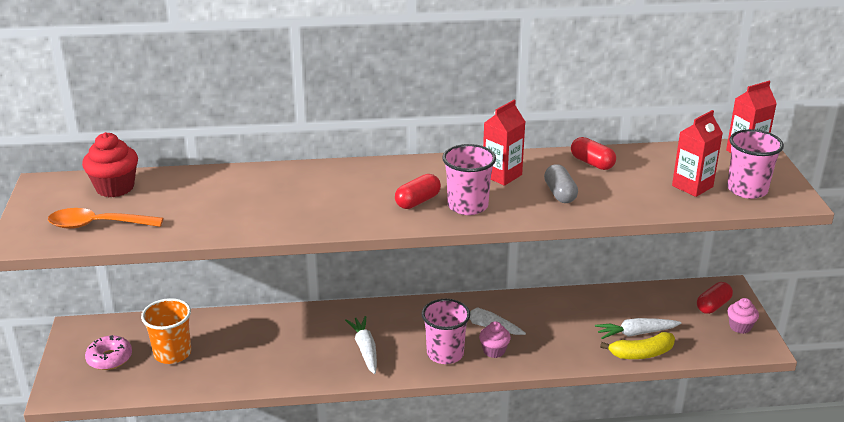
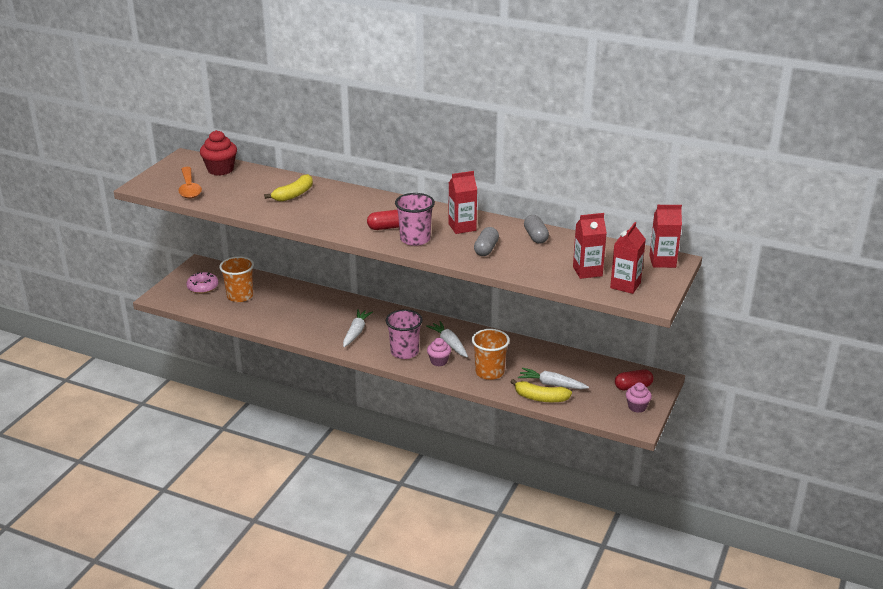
camera: 30 degrees right, 0 degrees up
(97, 225) = (189, 188): orange spoon -> orange spoon turned 135 degrees counterclockwise
(253, 193) = (294, 195): none -> yellow banana
(560, 343) = (489, 372): none -> orange cup
(592, 163) = (535, 237): red capsule -> grey capsule
(747, 190) = (625, 285): pink cup -> red carton

